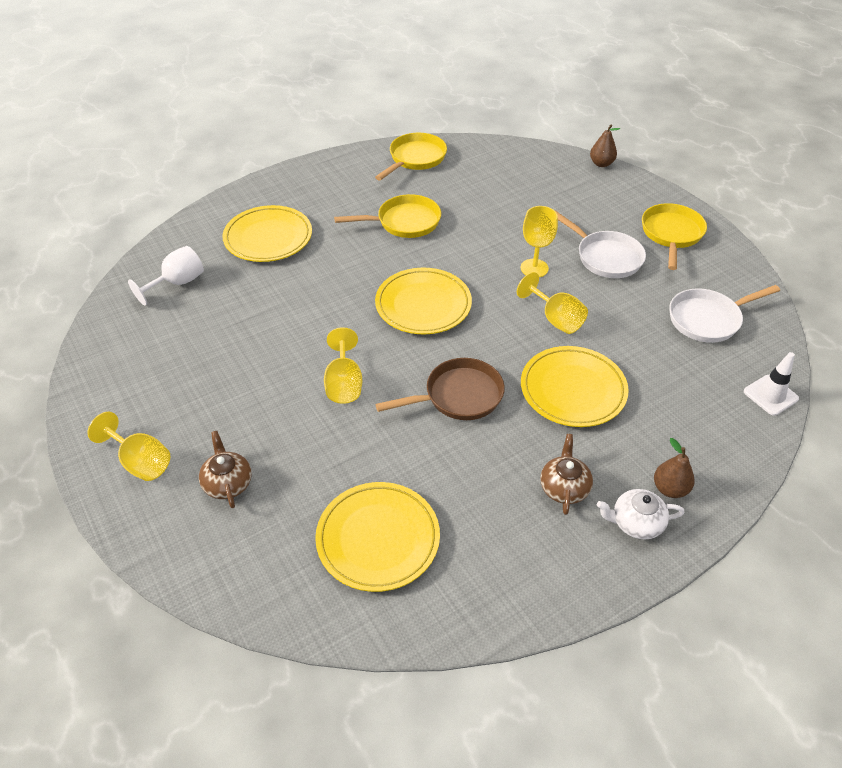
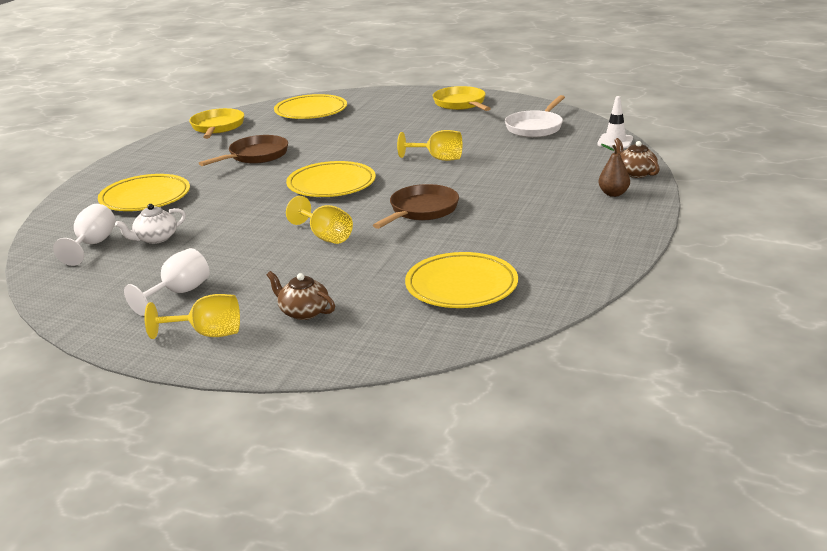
camera: 35 degrees left, 20 degrees down
(171, 391) = (178, 293): none -> white goblet
(404, 222) = (255, 156): yellow pan -> brown pan
(534, 268) = (389, 144): yellow goblet -> none
(564, 487) = (550, 217): brown teapot -> brown teapot (635, 173)
(573, 390) = (495, 181): yellow plate -> yellow plate (311, 111)
(601, 164) = (367, 91): brown pear -> none
(605, 257) = (432, 125): white pan -> none
(636, 522) = (614, 213): white teapot -> white teapot (155, 238)

